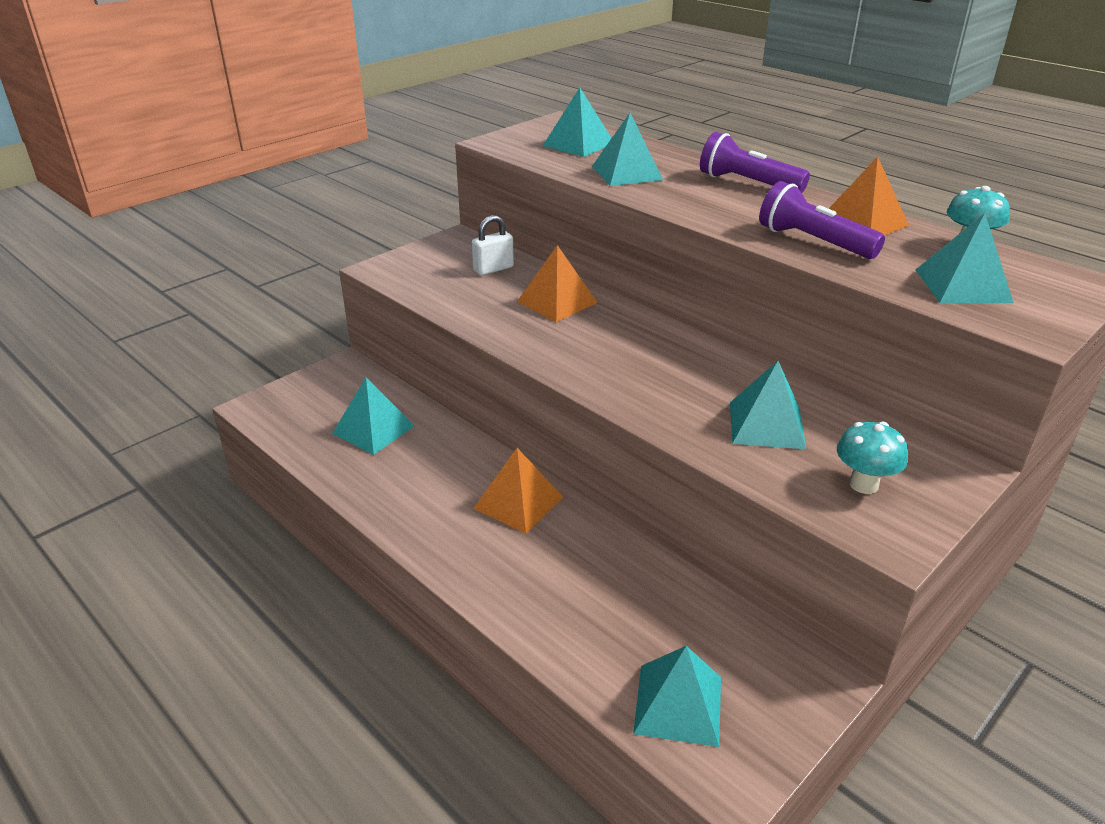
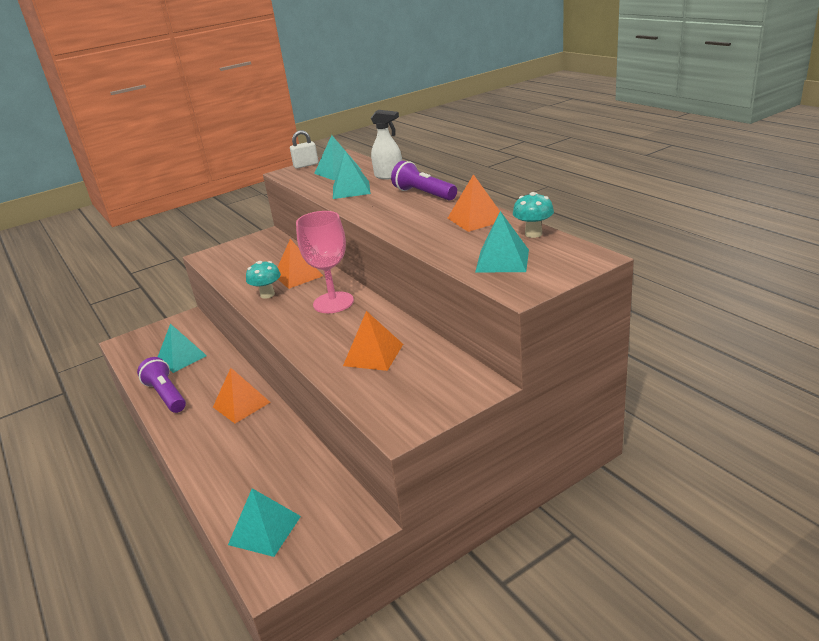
camera: 15 degrees right, 5 degrees down
(493, 269) = (273, 255): white padlock -> white padlock (306, 165)
(644, 344) = (333, 302): none -> pink goblet
(667, 154) = (389, 176): none -> white spray bottle
(766, 425) = (373, 354): turquoise pyramid -> orange pyramid
(813, 241) = (429, 232): purple flashlight -> purple flashlight (166, 395)
(863, 484) = (407, 393): turquoise mushroom -> turquoise mushroom (267, 294)

